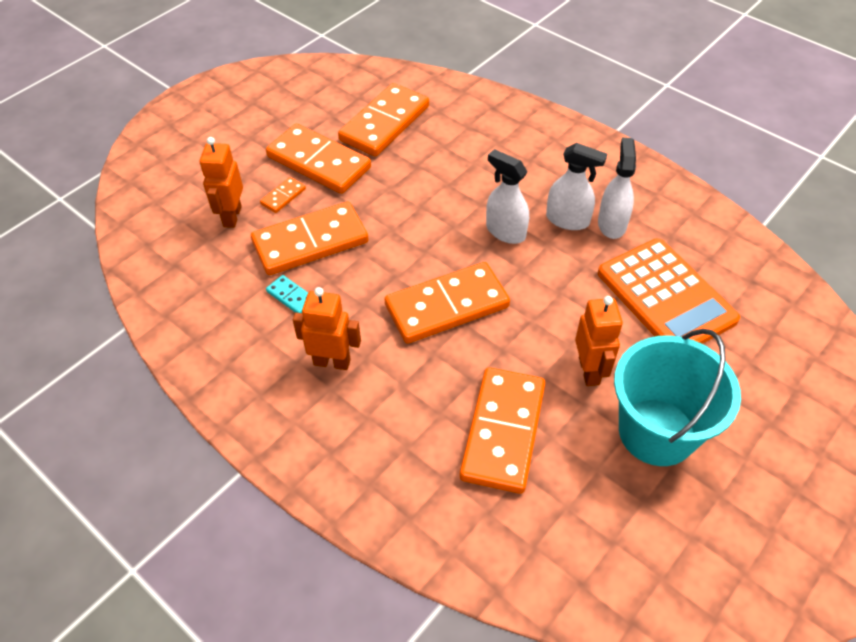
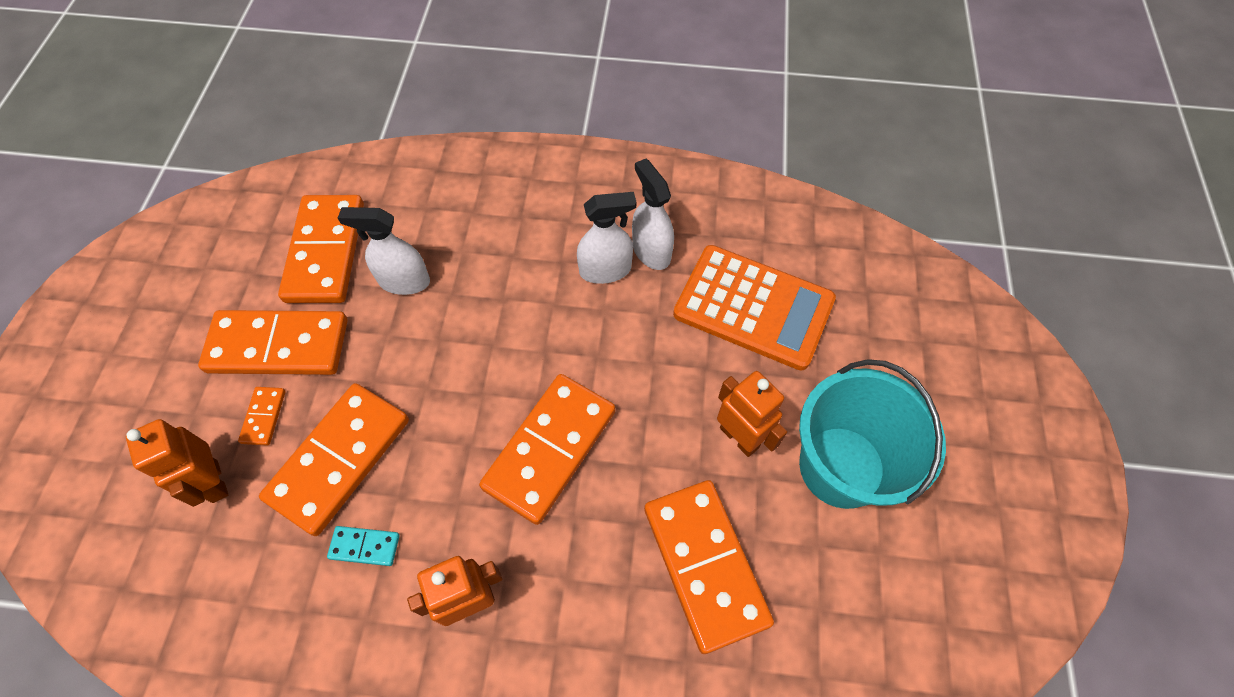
camera: 35 degrees left, 10 degrees up
(505, 231) = (551, 319): white spray bottle -> white spray bottle (404, 281)

